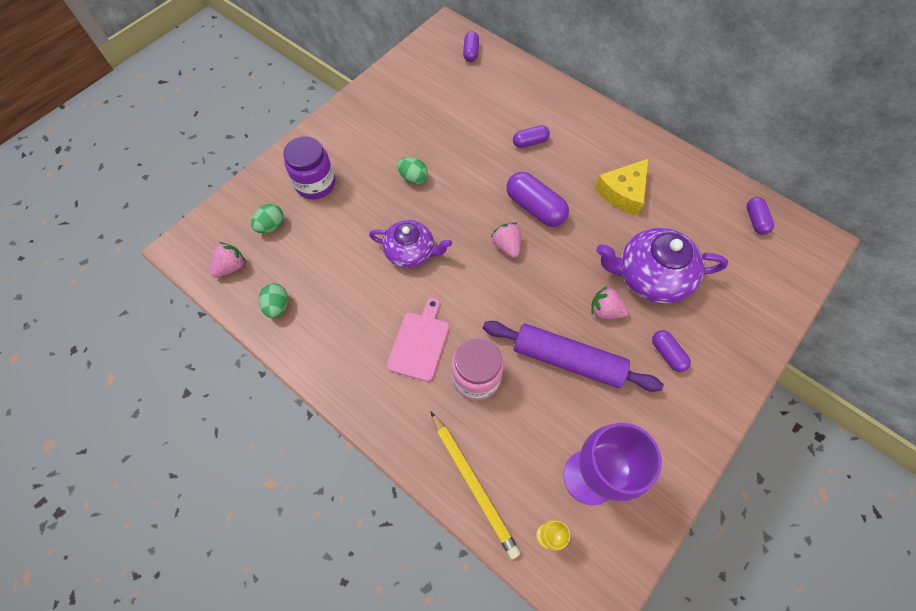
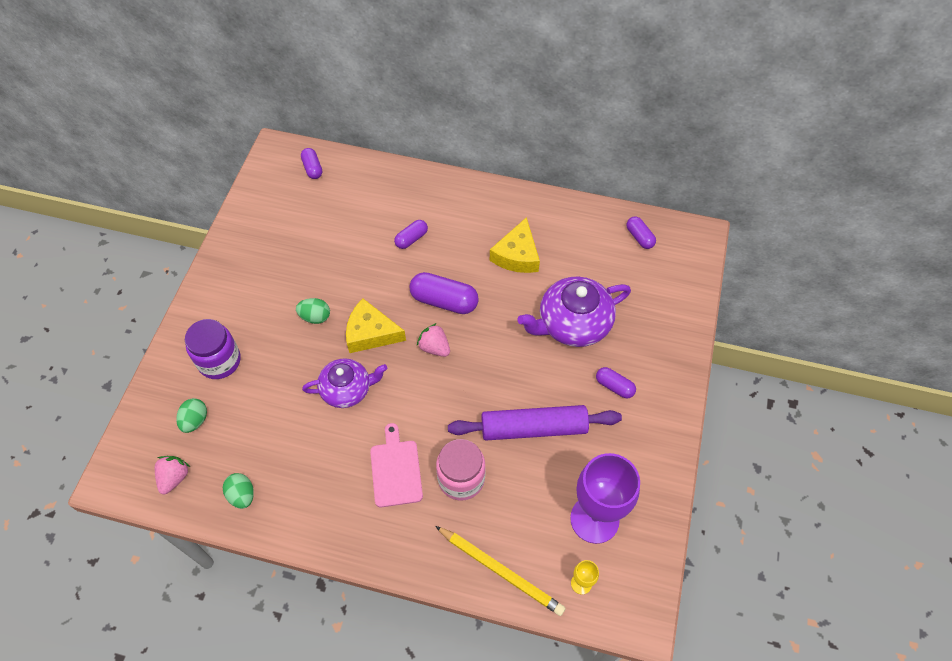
camera: 25 degrees left, 5 degrees down
(455, 211) = (371, 333): none -> yellow cheese
(605, 311) = (547, 370): pink strawberry -> none

